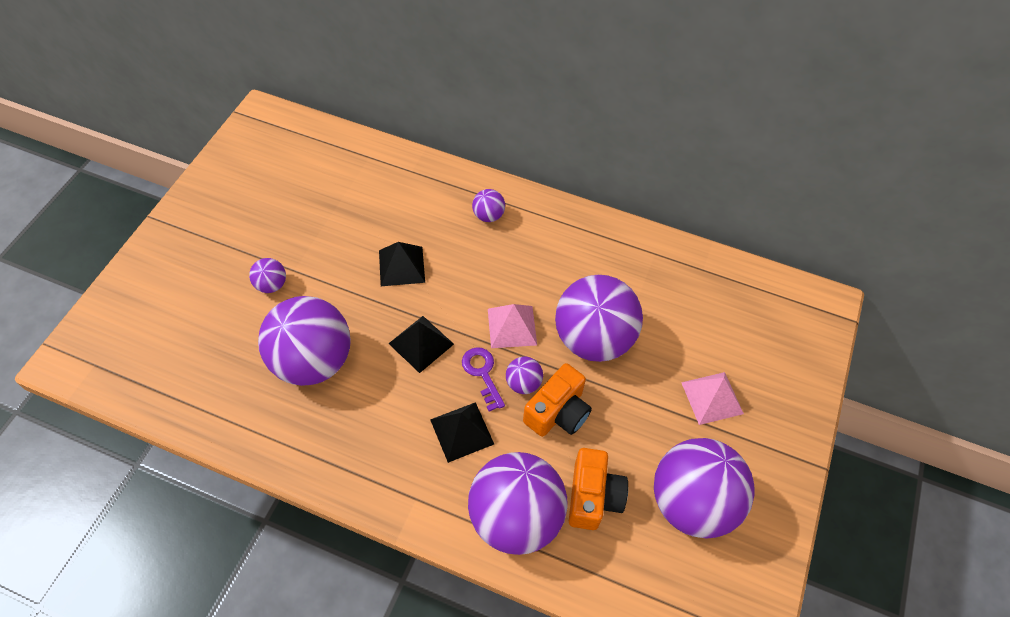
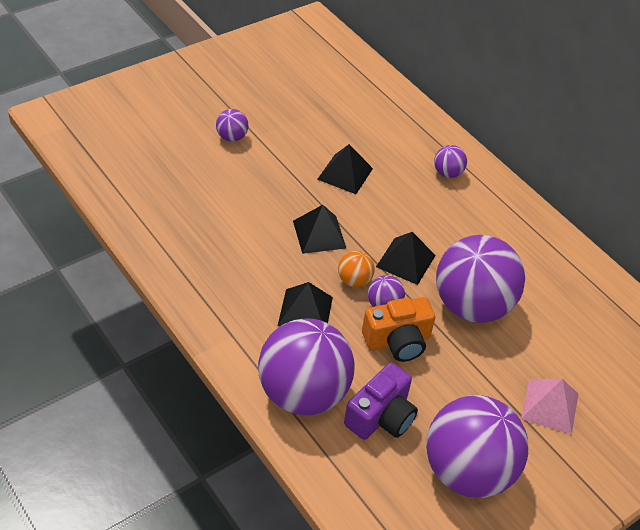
camera: 30 degrees right, 10 degrees down
(312, 361) = (224, 203): purple ball -> none
(482, 373) = (354, 280): purple key -> orange ball
(512, 326) = (406, 261): pink pyramid -> black pyramid
(593, 496) = (381, 416): orange camera -> purple camera

